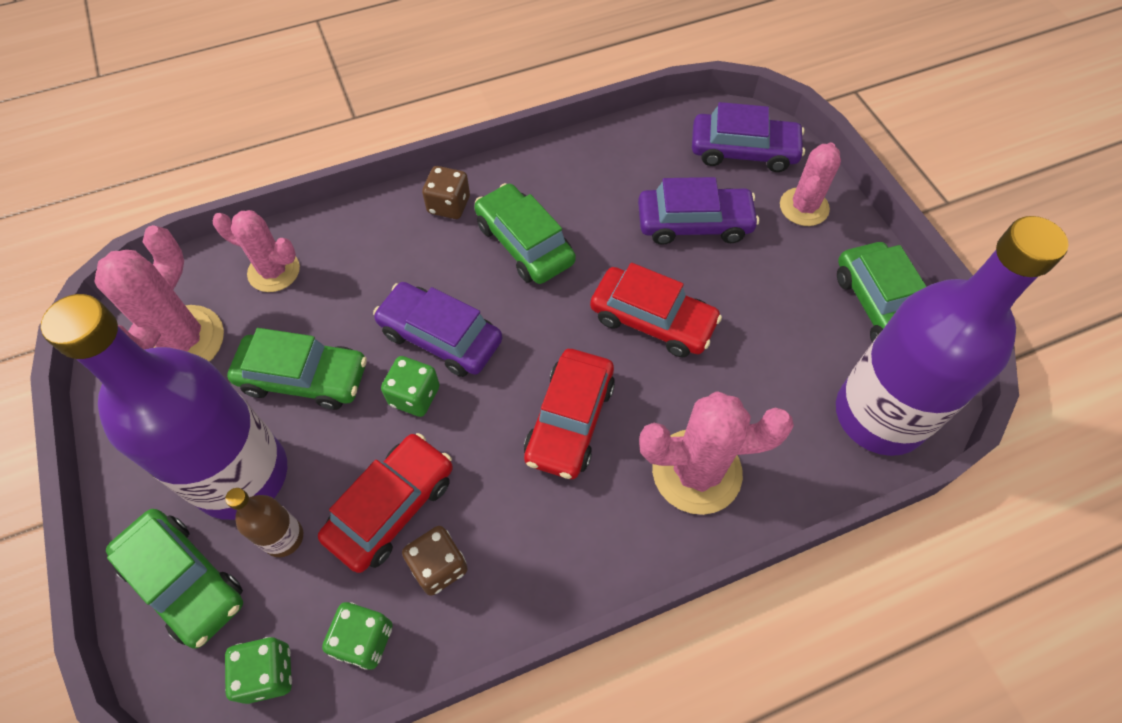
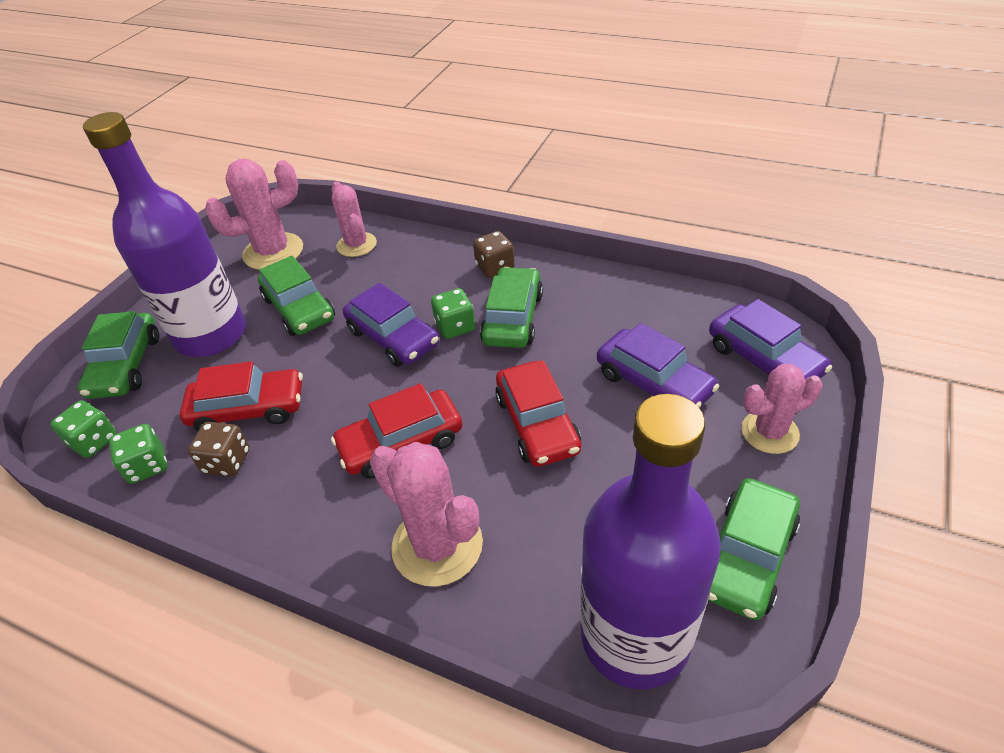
camera: 50 degrees right, 15 degrees down
(283, 537) = (186, 381): brown bottle -> none
(414, 396) = (337, 359): green dice -> green dice (455, 326)
(440, 337) = (393, 337): purple car -> purple car turned 150 degrees clockwise

